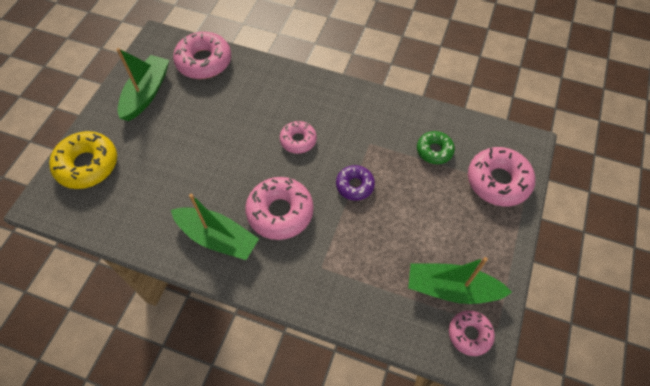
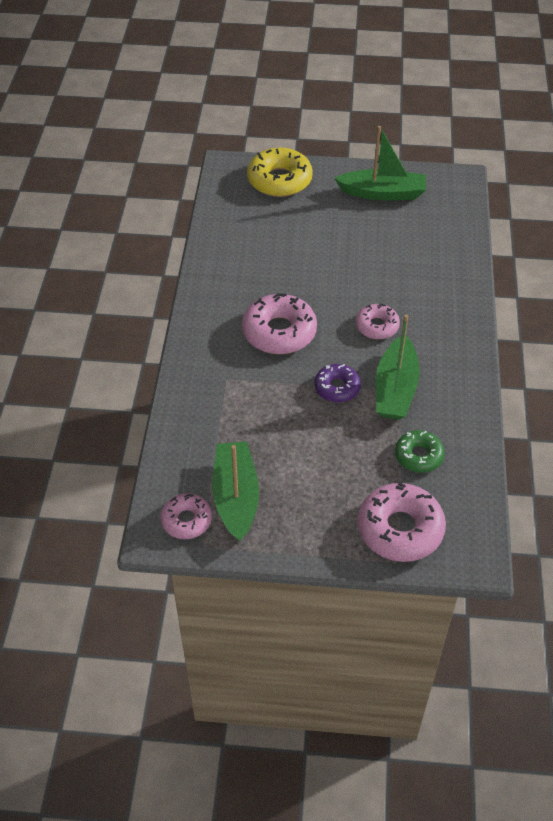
camera: 75 degrees right, 10 degrees down
(204, 61) = (448, 223): pink donut -> none
(217, 238) = (233, 292): green boat -> green boat (395, 389)

